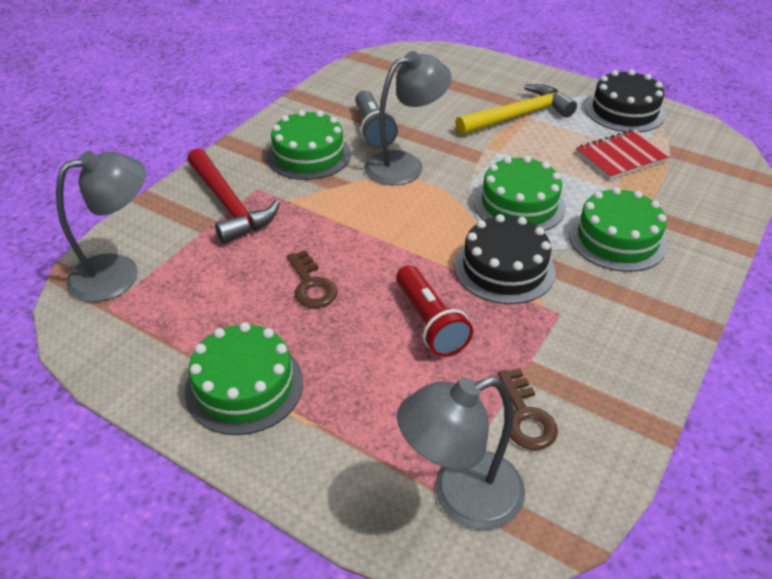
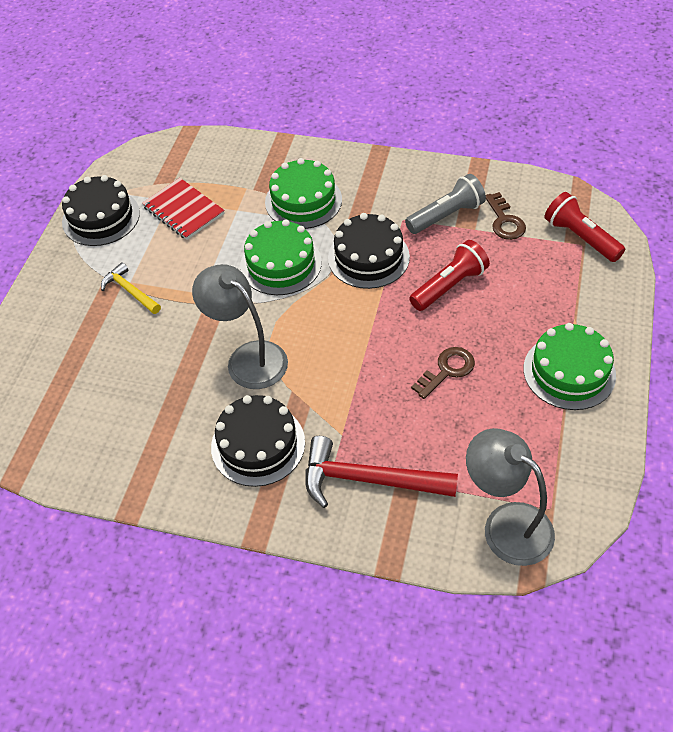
camera: 105 degrees left, 10 degrees up
(229, 204) = (369, 480): red hammer -> red hammer turned 120 degrees counterclockwise
(308, 155) = (258, 444): green cake -> black cake
(373, 130) = (191, 403): grey flashlight -> grey flashlight (446, 215)
(460, 496) = (580, 237): grey lamp -> red flashlight
(518, 116) = (130, 291): yellow hammer -> yellow hammer, size x0.57
(525, 416) = (504, 221): brown key -> brown key turned 105 degrees clockwise

